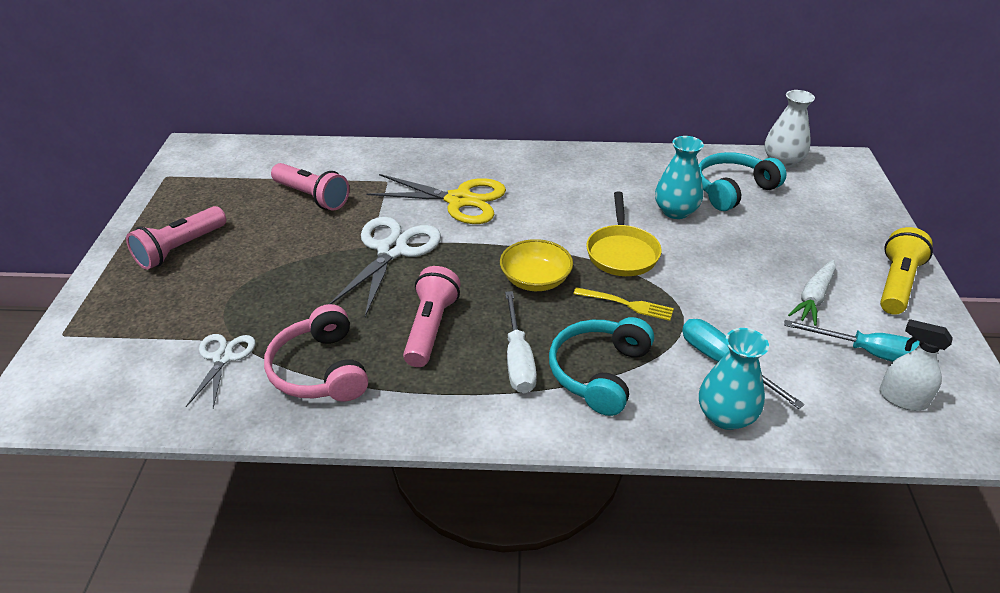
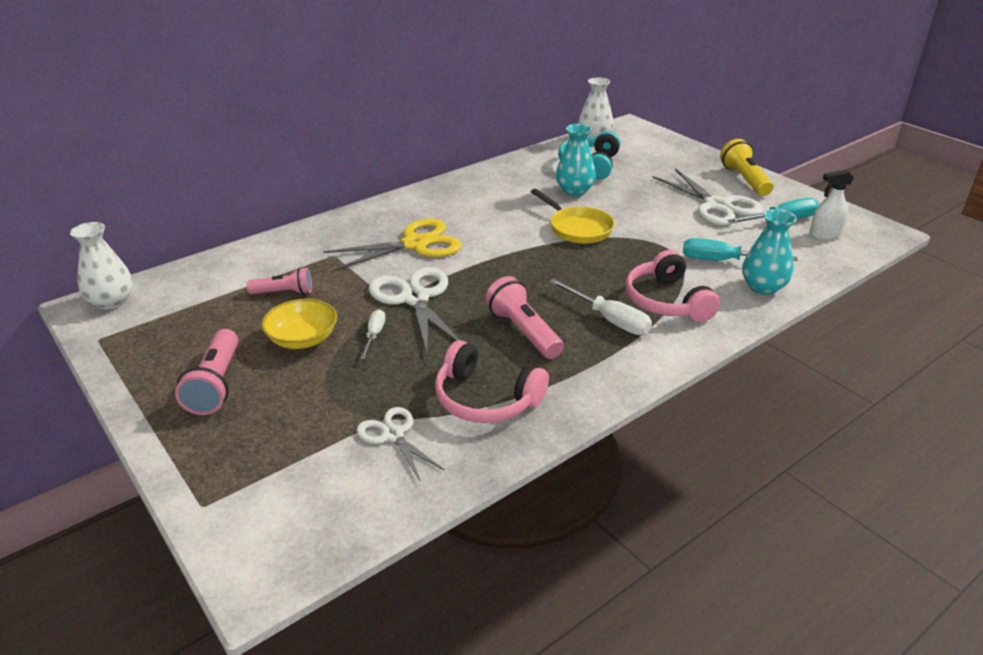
camera: 40 degrees left, 5 degrees down
(208, 150) = (112, 301): none -> white vase
(312, 197) = (284, 293): pink flashlight -> pink flashlight, size x0.66
(321, 267) = (374, 335): none -> white screwdriver
(535, 280) = (548, 269): yellow bowl -> yellow bowl (302, 339)
(599, 373) = (667, 301): turquoise headphones -> pink headphones
(626, 304) = (625, 256): yellow fork -> none
(813, 298) = (717, 205): white carrot -> white scissors

